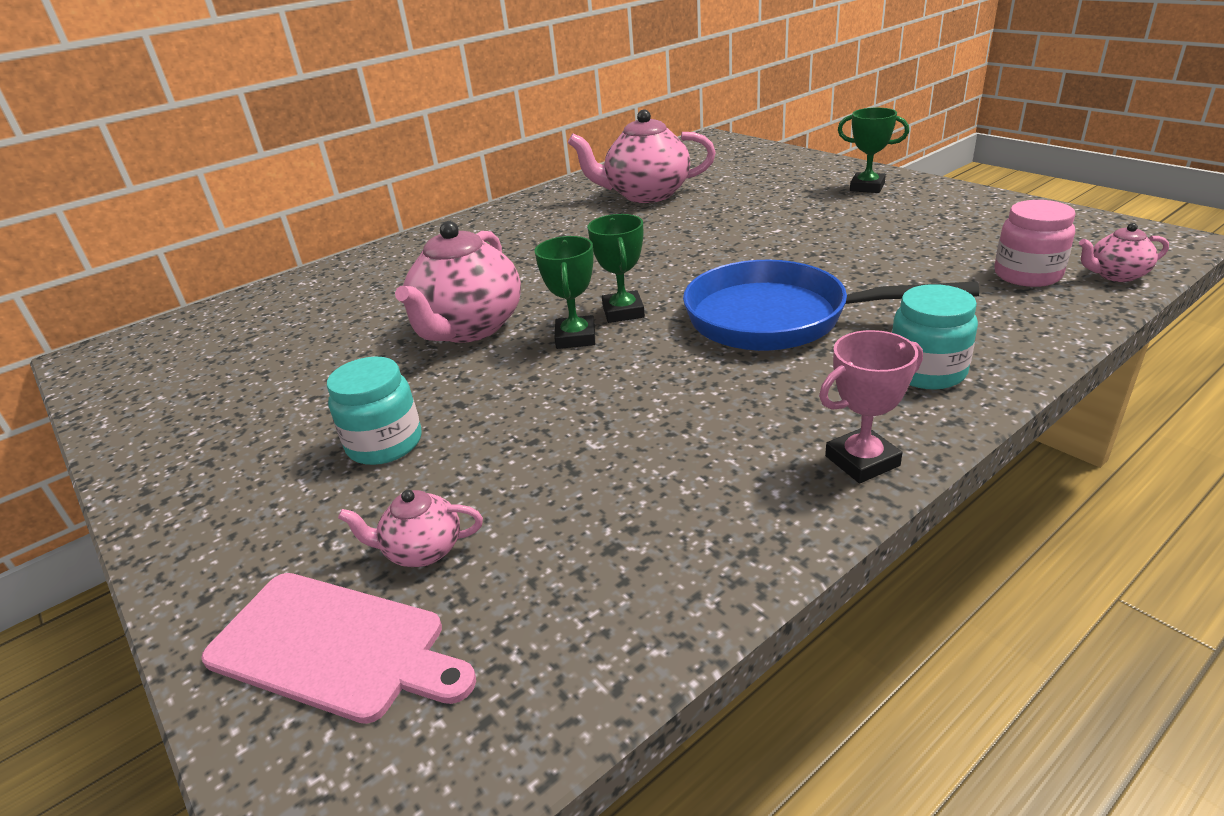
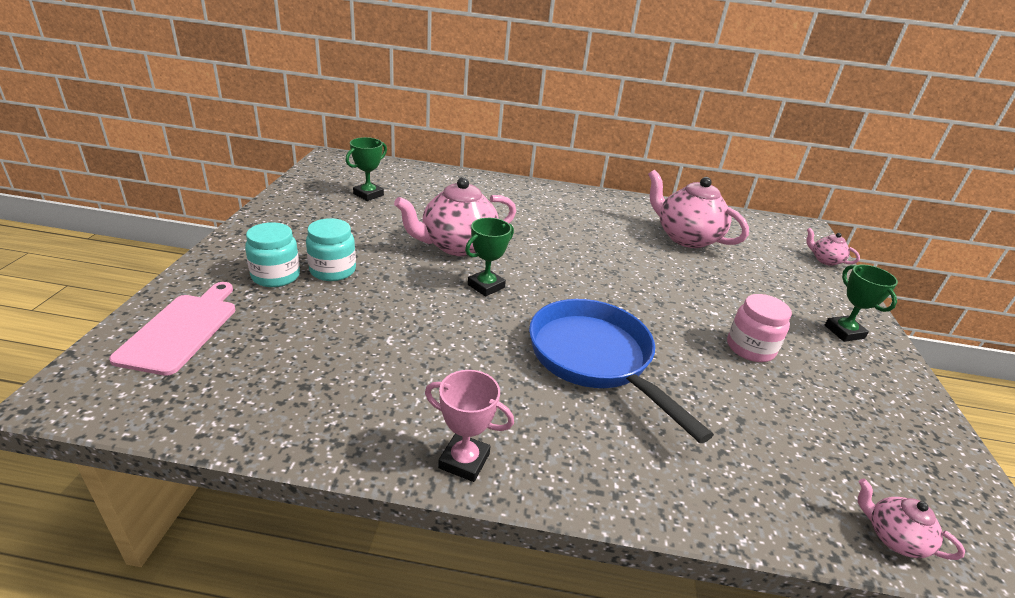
camera: 40 degrees right, 0 degrees up
(334, 647) = (181, 330): pink cutting board -> pink cutting board turned 150 degrees counterclockwise
(422, 550) = (260, 323): pink teapot -> pink teapot (825, 260)
(623, 312) = (532, 291): green trophy -> green trophy (368, 194)
(926, 371) = (602, 458): turquoise jar -> turquoise jar (276, 276)
(1027, 275) = (818, 474): pink jar -> pink jar (750, 348)

